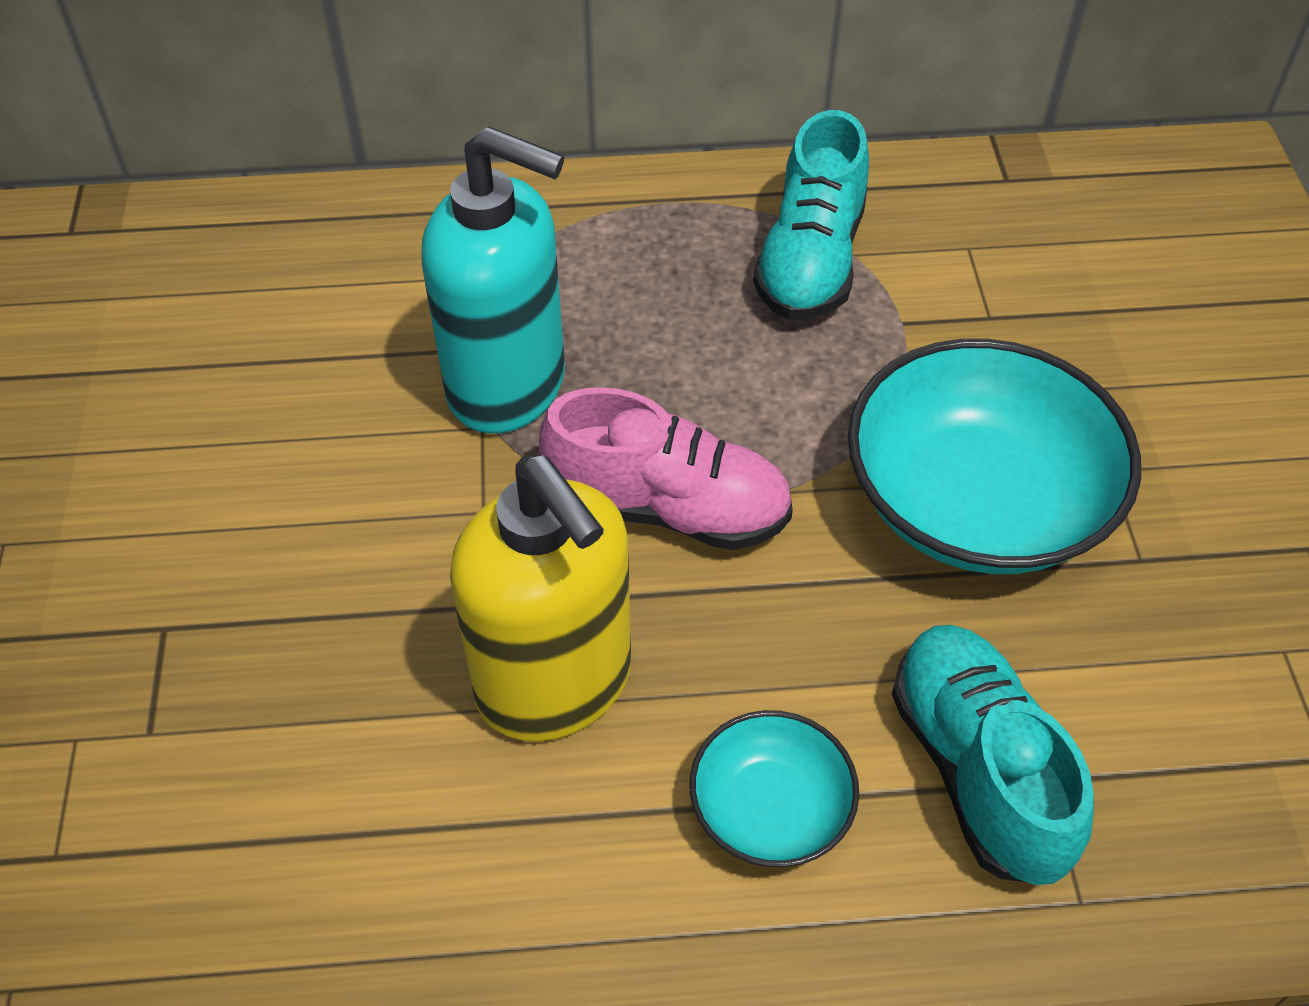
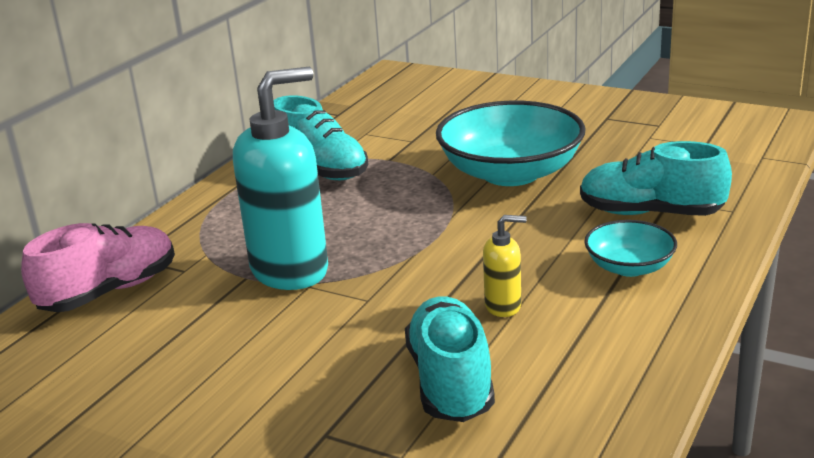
camera: 55 degrees left, 25 degrees down
(334, 709) = (450, 381): none -> turquoise shoe
(555, 684) = (503, 306): yellow soap dispenser -> yellow soap dispenser, size x0.46
(668, 508) = (428, 246): pink shoe -> pink shoe (109, 291)

